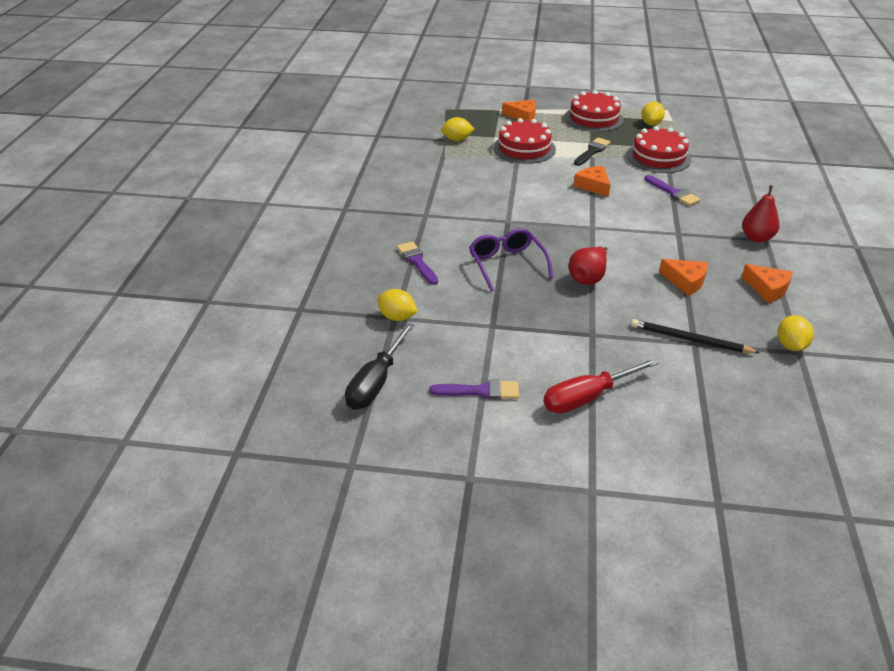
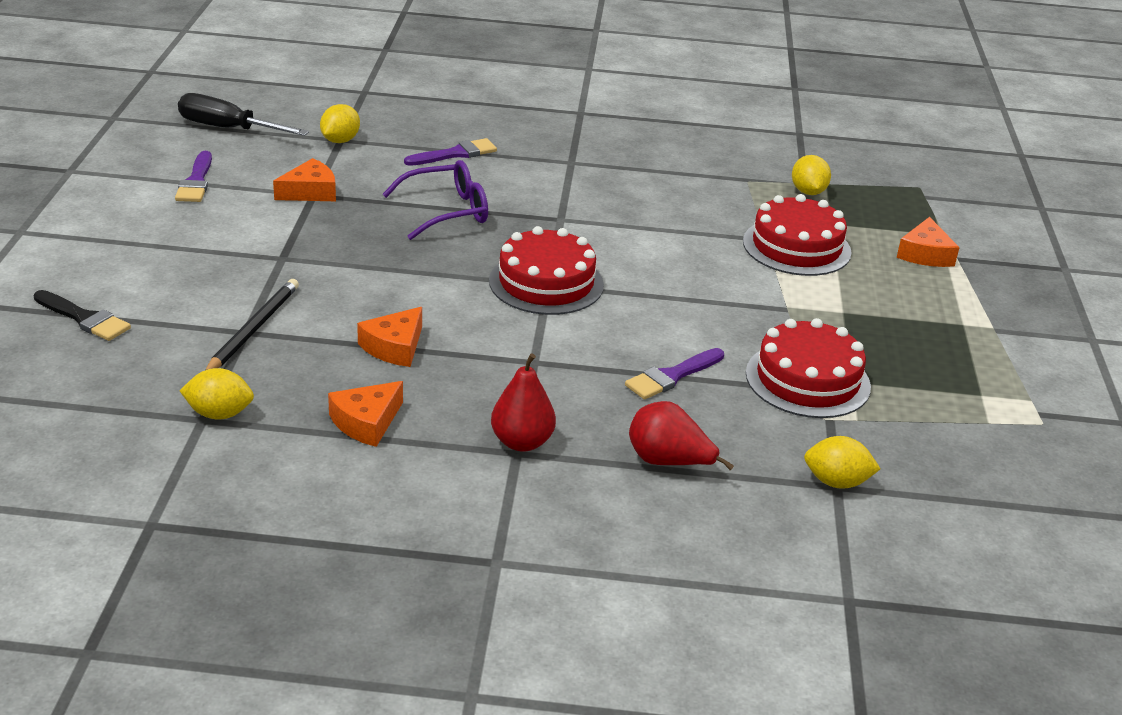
camera: 85 degrees right, 5 degrees down
(586, 398) = (163, 242): red screwdriver -> none
(588, 278) = (410, 267): red pear -> red pear (668, 462)
(592, 151) = (808, 310): black brush -> black brush (84, 318)
(593, 186) = (680, 299): orange cheese -> orange cheese (310, 192)
(594, 118) = (949, 326): red cake -> red cake (546, 283)
(651, 124) = (956, 391): yellow lemon -> yellow lemon (836, 482)

